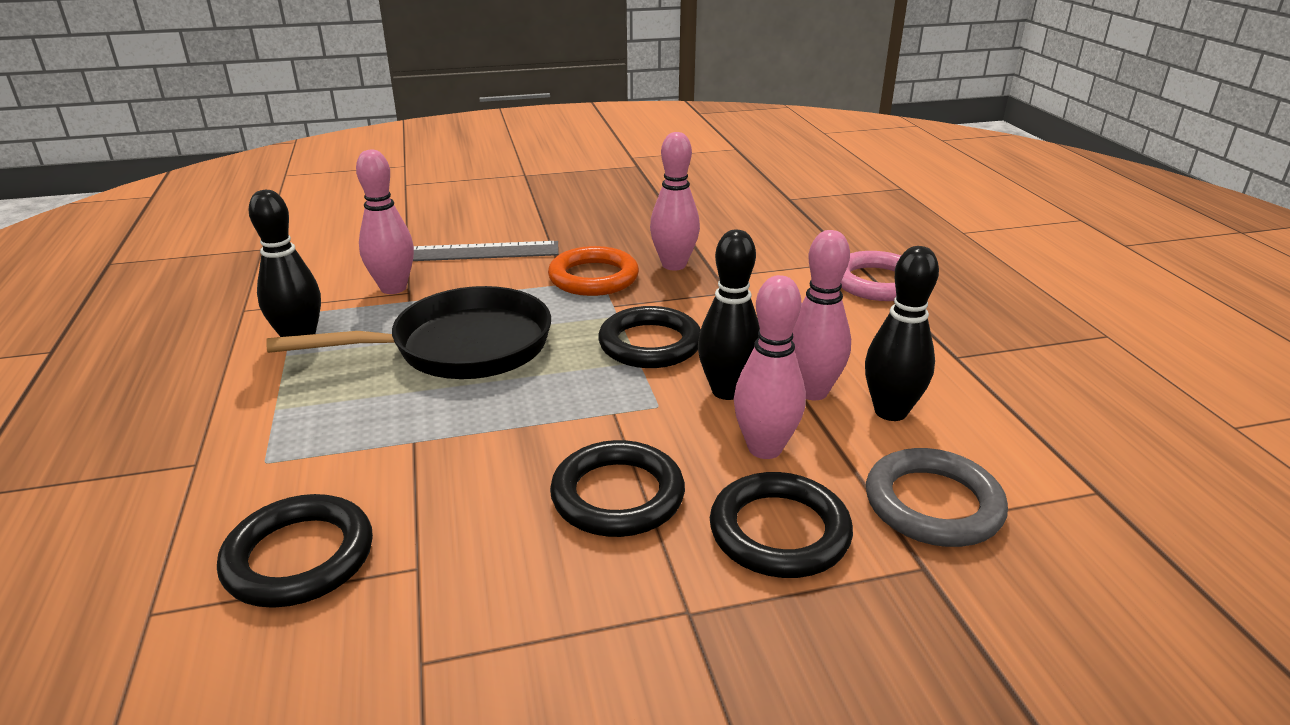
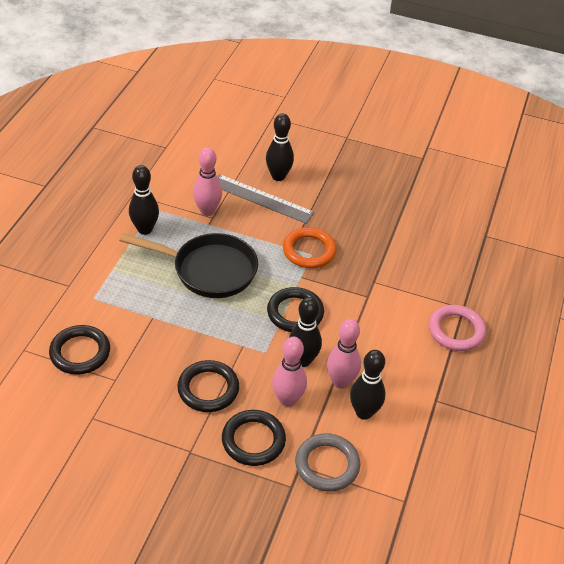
camera: 30 degrees right, 15 degrees up
(469, 227) = (278, 176): none -> black bowling pin
(674, 265) = (359, 261): pink bowling pin -> none

